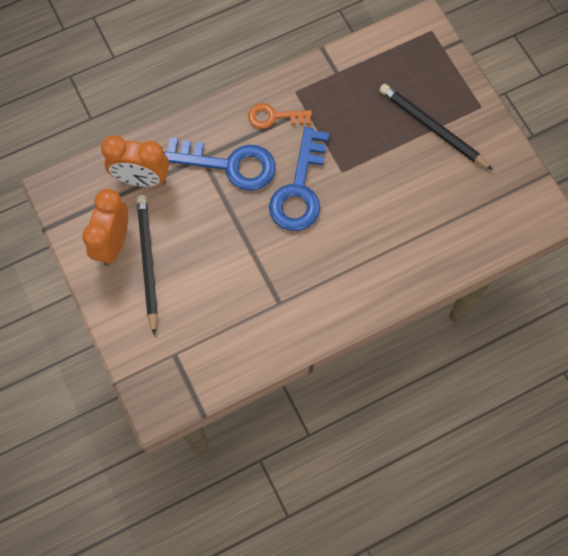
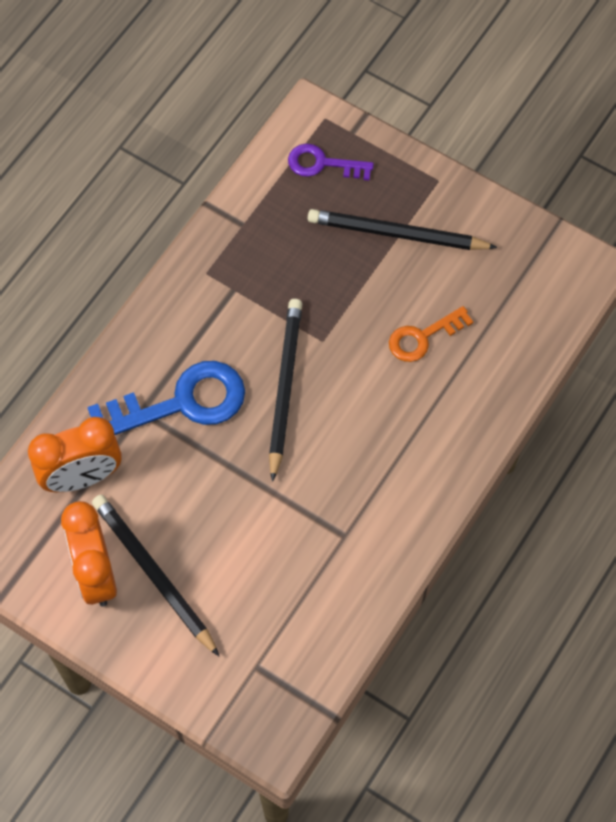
camera: 30 degrees left, 5 degrees down
(274, 117) = (199, 317): orange key -> orange key (423, 337)
(299, 189) = (285, 388): blue key -> black pencil
(412, 59) = (322, 164): none -> purple key

